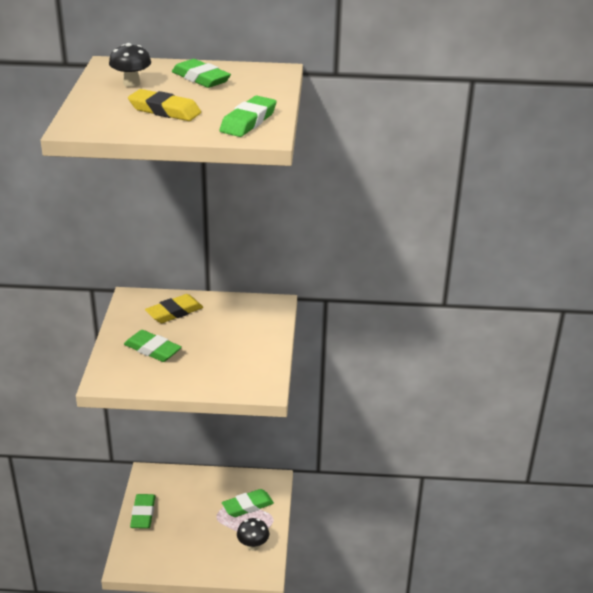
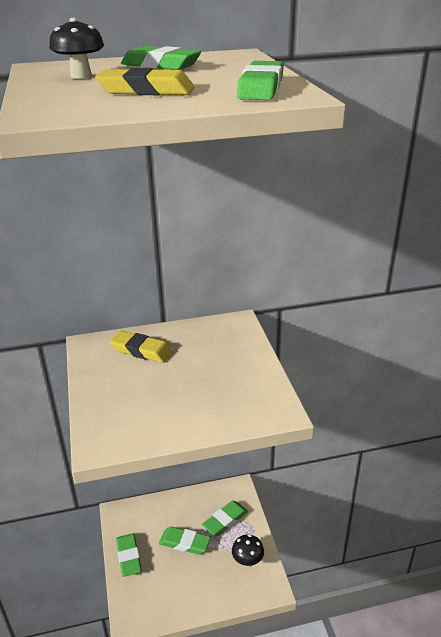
camera: 15 degrees left, 0 degrees up
(152, 349) = (137, 396): green eraser -> green eraser (184, 543)
(174, 312) = (141, 350): yellow eraser -> yellow eraser turned 75 degrees clockwise

